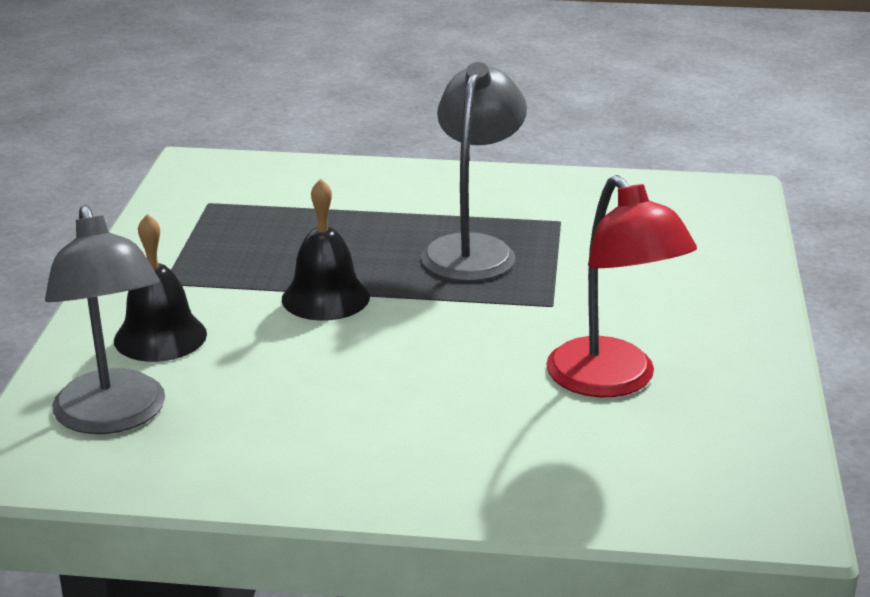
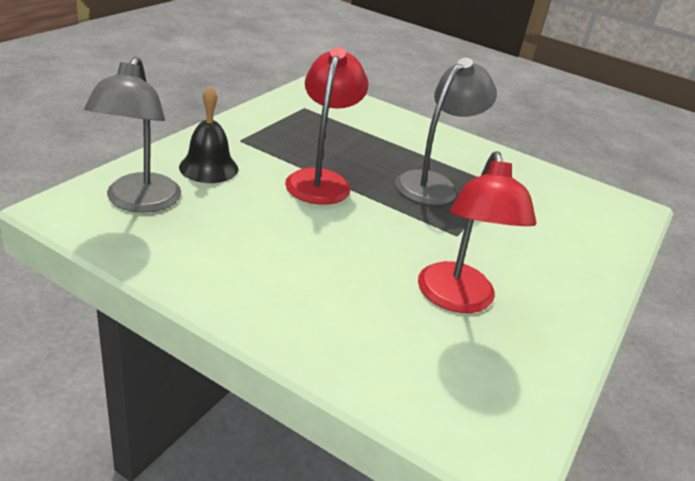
camera: 20 degrees right, 5 degrees up
(325, 298) = (321, 180): black bell -> red lamp

